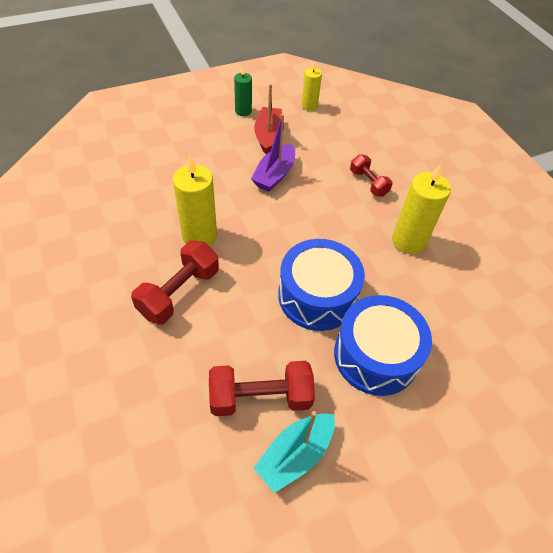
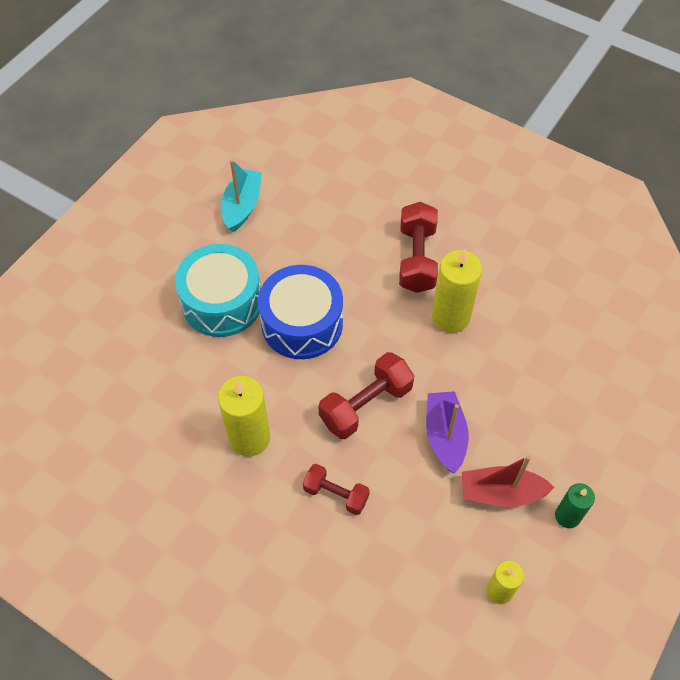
camera: 150 degrees right, 5 degrees up
(260, 397) = (291, 224): red dumbbell -> red dumbbell (366, 405)
(268, 136) = (501, 493): red boat -> red boat turned 120 degrees clockwise
(376, 355) = (222, 302): blue drum -> turquoise drum

